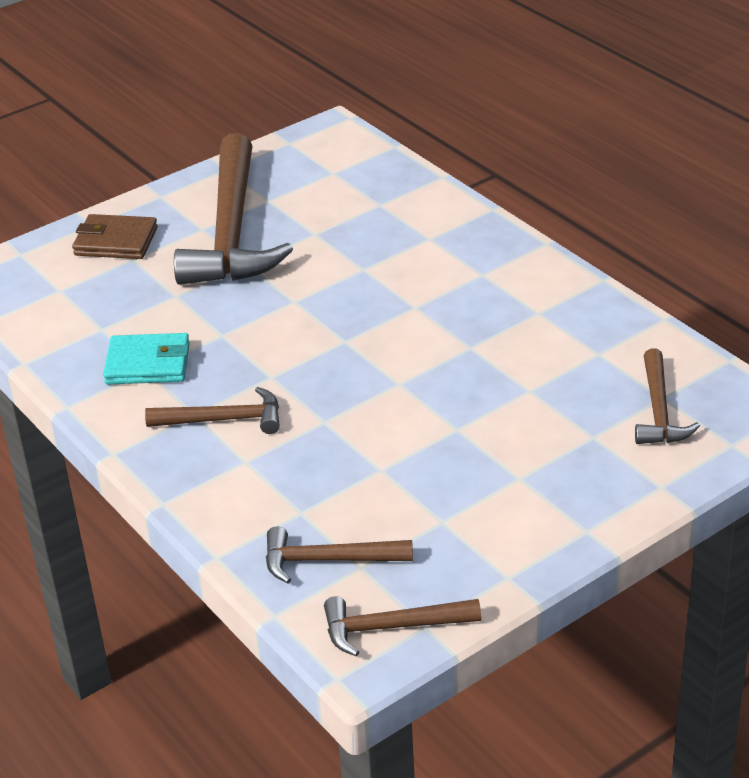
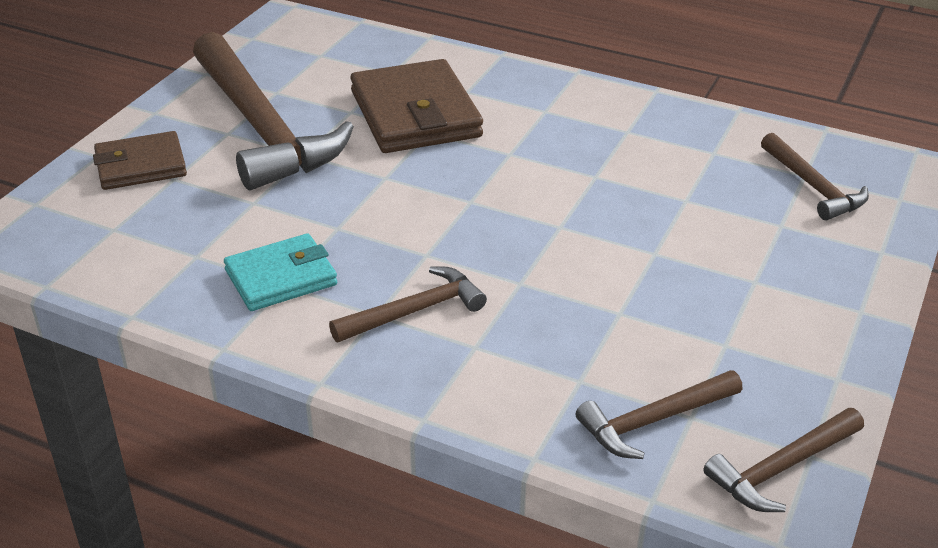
camera: 30 degrees left, 0 degrees up
(366, 249) = (415, 114): none -> brown wallet

